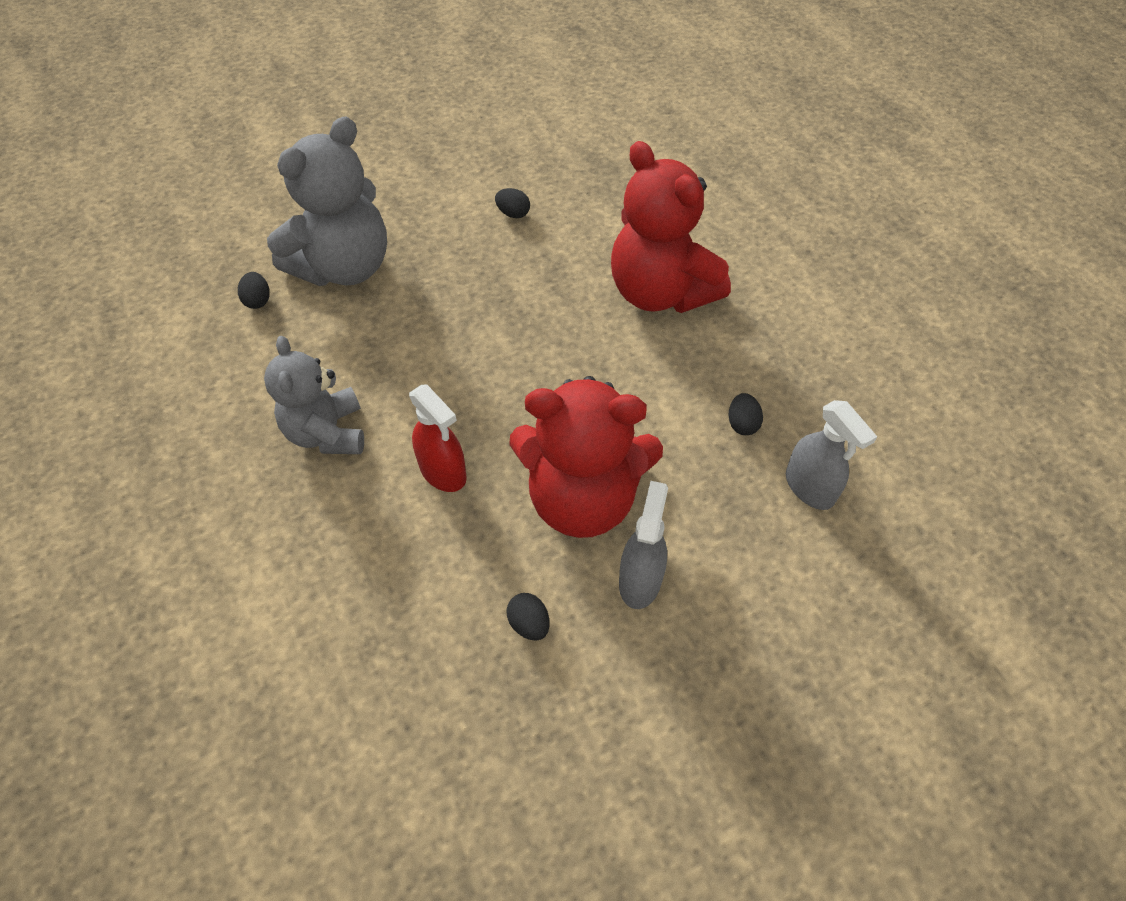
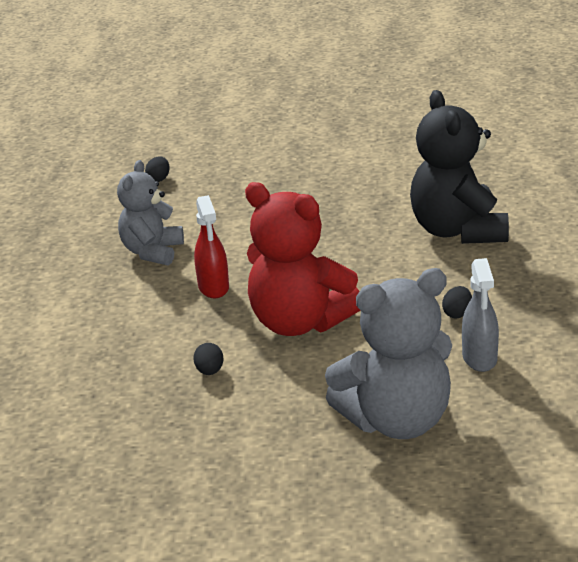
camera: 30 degrees right, 25 degrees down
(344, 267) = (231, 173): grey teddy bear -> grey teddy bear (397, 421)
(513, 214) = (380, 167): black egg -> none
(640, 580) = (305, 371): grey spray bottle -> none
(660, 293) = (458, 231): red teddy bear -> black teddy bear

